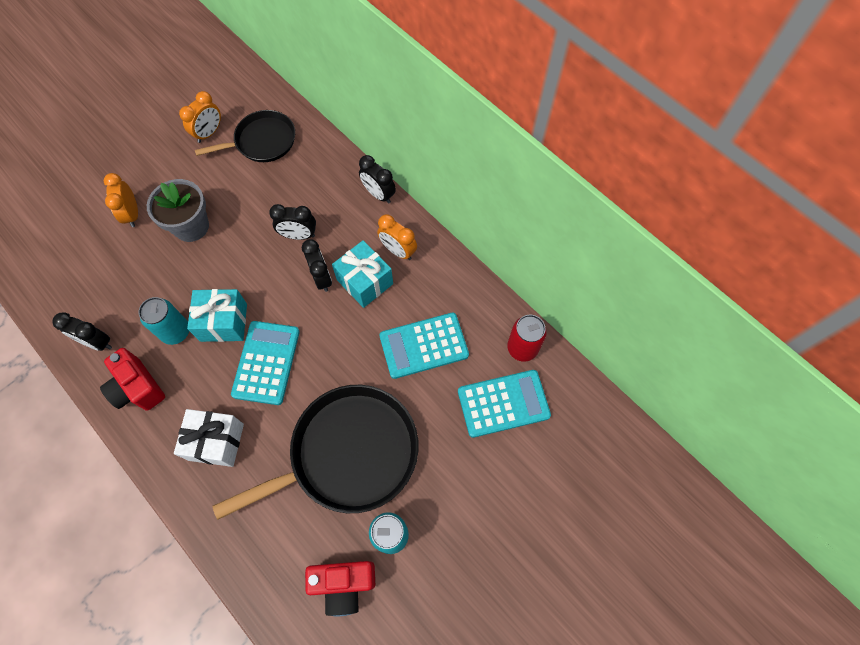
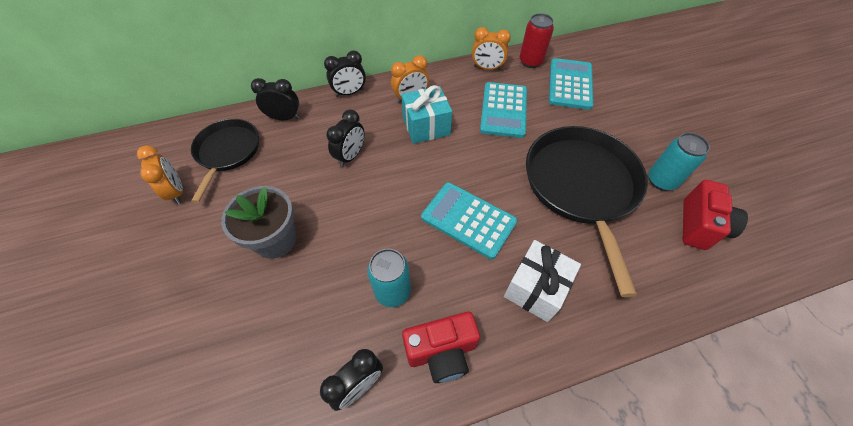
camera: 65 degrees left, 10 degrees down
(132, 214) = (214, 295): orange clock -> orange clock (487, 68)
(223, 322) = (406, 243): turquoise gift -> none
(321, 278) = (405, 153): black clock -> black clock (284, 118)

